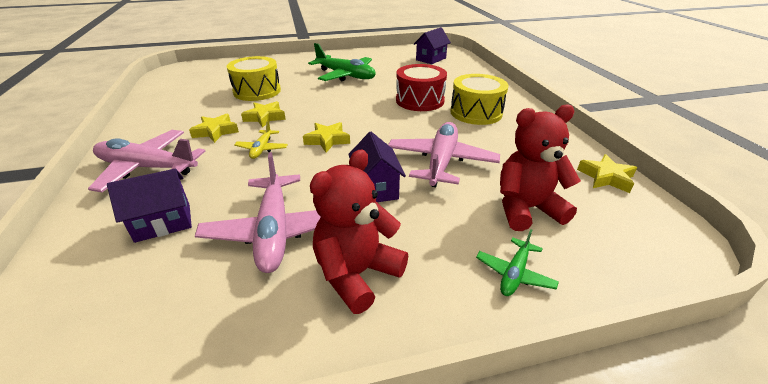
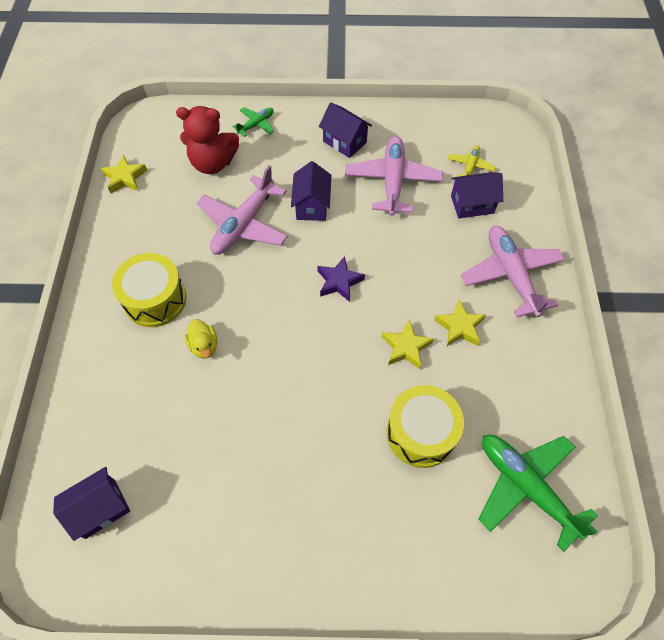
camera: 165 degrees left, 25 degrees up
(147, 168) = (510, 274): pink plane -> pink plane turned 135 degrees counterclockwise
(262, 149) = (406, 281): yellow plane -> yellow plane (470, 166)
(327, 140) = (339, 282): yellow star -> purple star
(346, 76) = (278, 463): green plane -> green plane (525, 486)
(357, 274) = (344, 142): red teddy bear -> purple house
(420, 100) = (204, 346): red drum -> yellow duck

